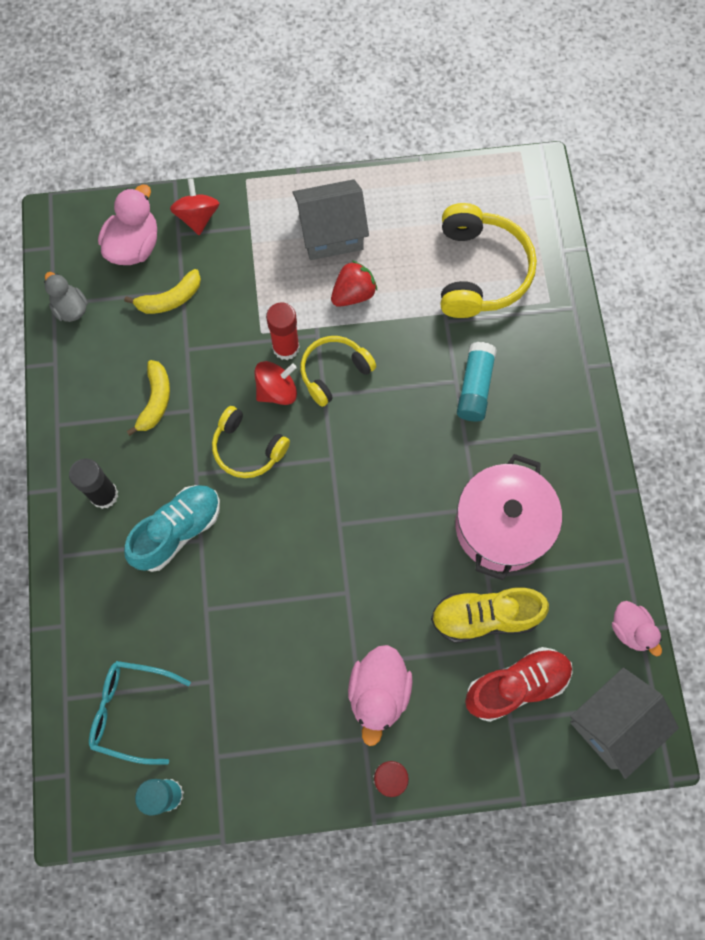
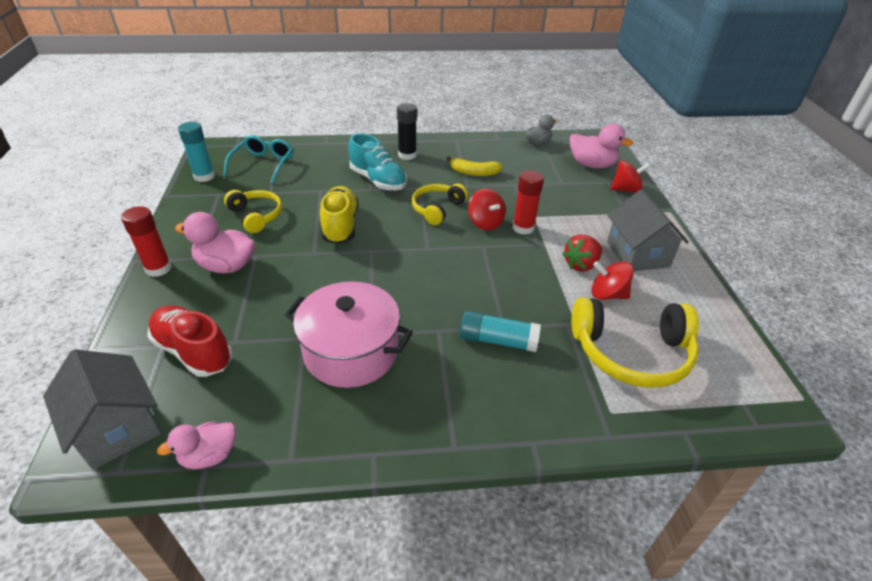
camera: 90 degrees right, 30 degrees down
(170, 299) = (553, 178): yellow banana -> none
(334, 372) = (504, 252): yellow headphones -> yellow headphones (256, 216)
(353, 294) = (581, 265): red strawberry -> red strawberry turned 90 degrees clockwise
(400, 276) = (607, 294): none -> red spinning top
(484, 617) = (266, 333): yellow shoe -> yellow shoe (340, 226)
(516, 685) = (193, 351): red shoe -> red shoe turned 150 degrees clockwise

